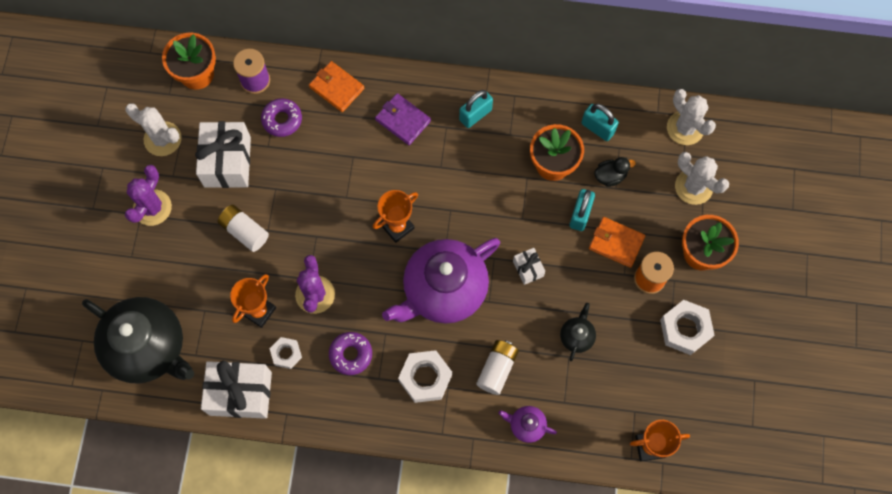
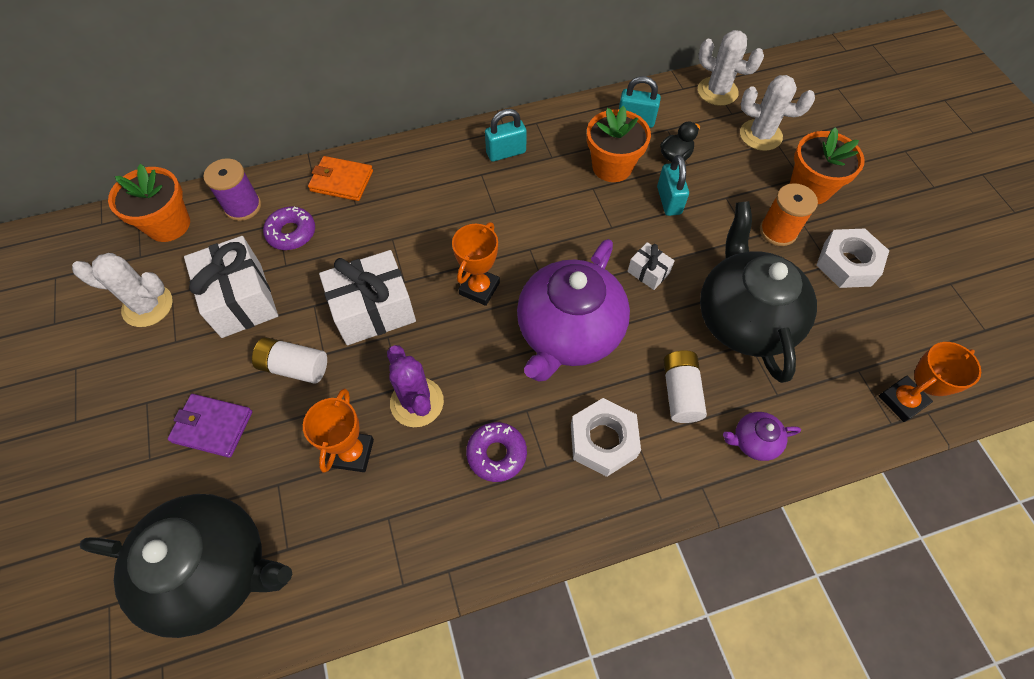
camera: 25 degrees left, 10 degrees down
(152, 207) = (160, 388): purple cactus -> none
(240, 393) = (372, 573): white gift -> white gift (373, 310)
(286, 354) = (413, 491): white nut -> none
(403, 120) = (431, 185): purple wallet -> purple wallet (212, 427)
(475, 115) = (506, 152): turquoise padlock -> turquoise padlock turned 45 degrees clockwise
(577, 336) = (744, 318): black teapot -> black teapot, size x2.39
(616, 243) = (722, 212): orange wallet -> none

